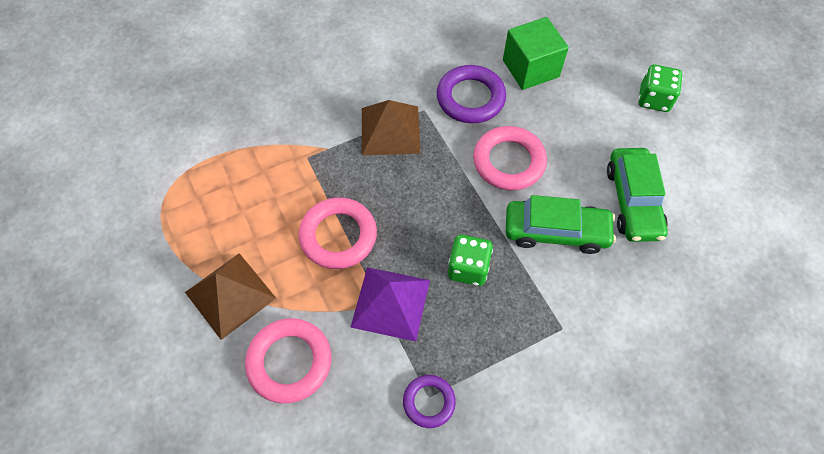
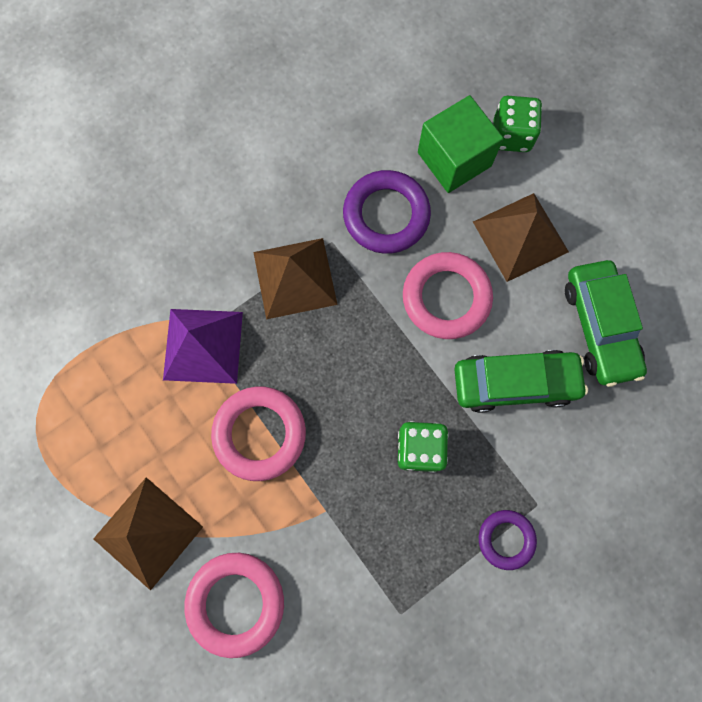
camera: 10 degrees left, 15 degrees up
(391, 303) = (337, 509): purple pyramid -> purple pyramid (203, 345)
(429, 402) = (402, 620): purple ring -> purple ring (506, 539)
(576, 128) = (520, 237): none -> brown pyramid
(654, 99) = (610, 180): green dice -> green dice (511, 135)

